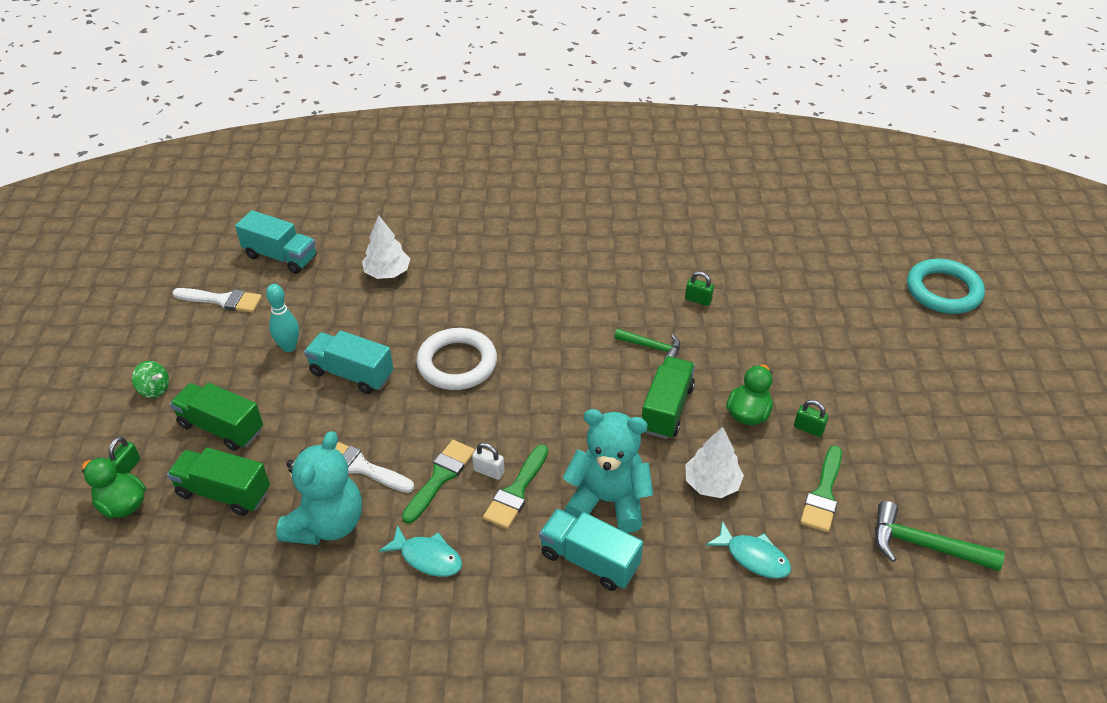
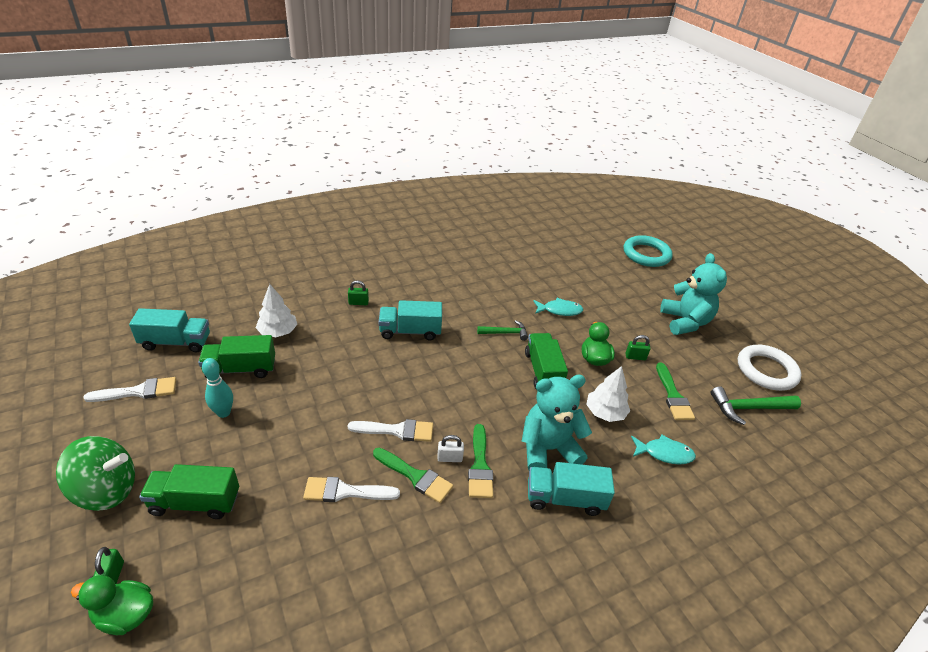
camera: 30 degrees left, 5 degrees down
(154, 389) = (106, 490): green spinning top -> green spinning top, size x2.02
(224, 493) = (229, 561): green truck -> green truck (241, 369)
(326, 524) = (343, 552): turquoise teddy bear -> turquoise teddy bear (685, 322)
(351, 374) = (293, 418): turquoise truck -> turquoise truck (410, 331)
(427, 557) = (445, 546): turquoise fish -> turquoise fish (559, 310)
(440, 477) = (415, 476): green brush -> green brush turned 120 degrees clockwise
(450, 422) = (397, 430): none -> white brush
(457, 363) = (375, 384): white ring -> white ring (766, 371)
(698, 300) = (514, 294): green padlock -> green padlock (358, 303)

